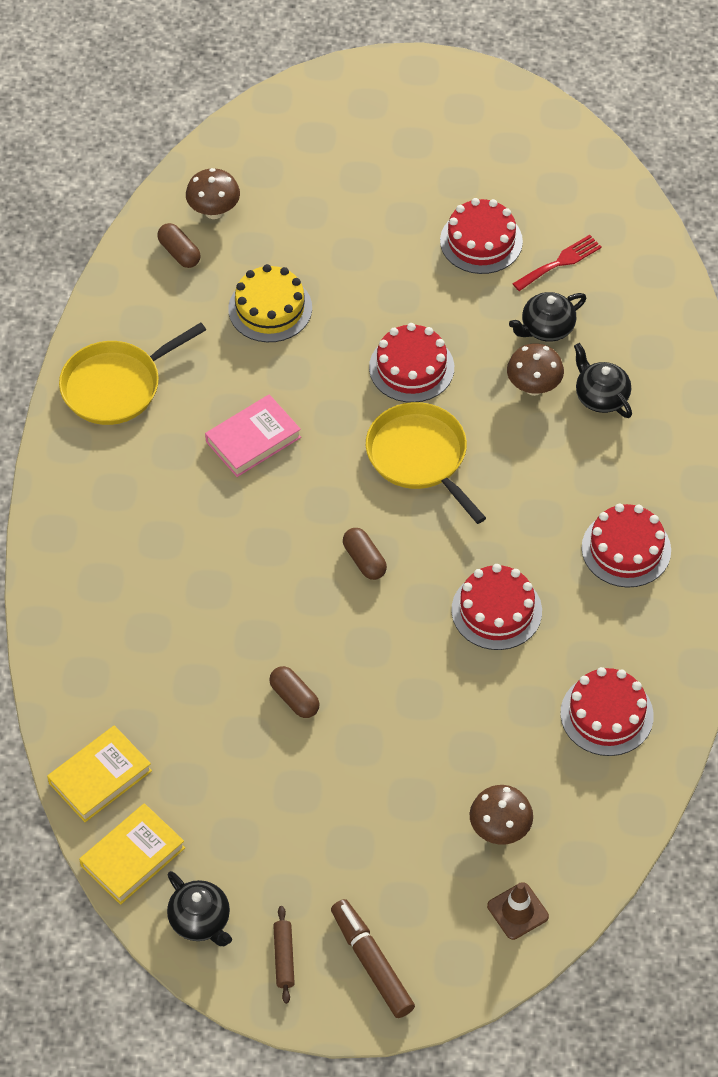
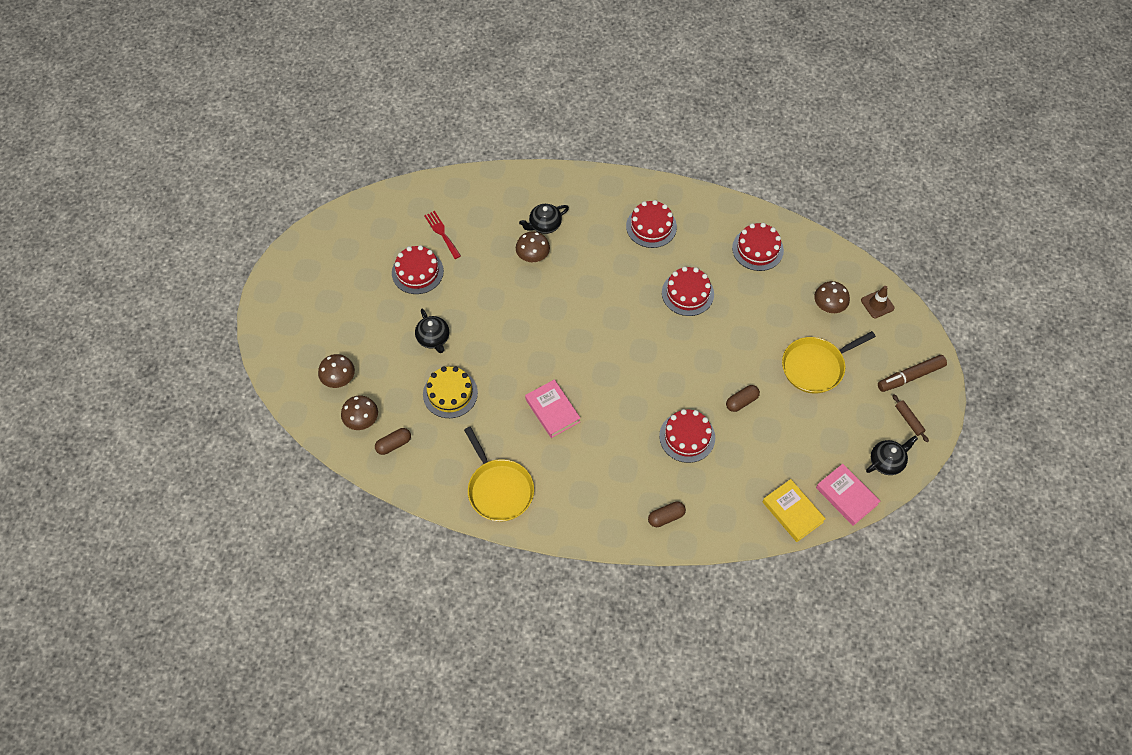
camera: 85 degrees left, 5 degrees up
(133, 857) = (846, 496): yellow book -> pink book
(279, 175) = (339, 380): none -> brown mushroom
(284, 957) = (908, 420): brown rolling pin -> brown rolling pin turned 60 degrees clockwise
(364, 560) = (648, 357): brown capsule -> brown capsule (666, 517)
(411, 367) = (509, 319): red cake -> red cake (687, 437)
(419, 457) = (576, 321): yellow pan -> yellow pan (815, 367)
(546, 328) = (490, 246): black teapot -> black teapot (433, 338)

